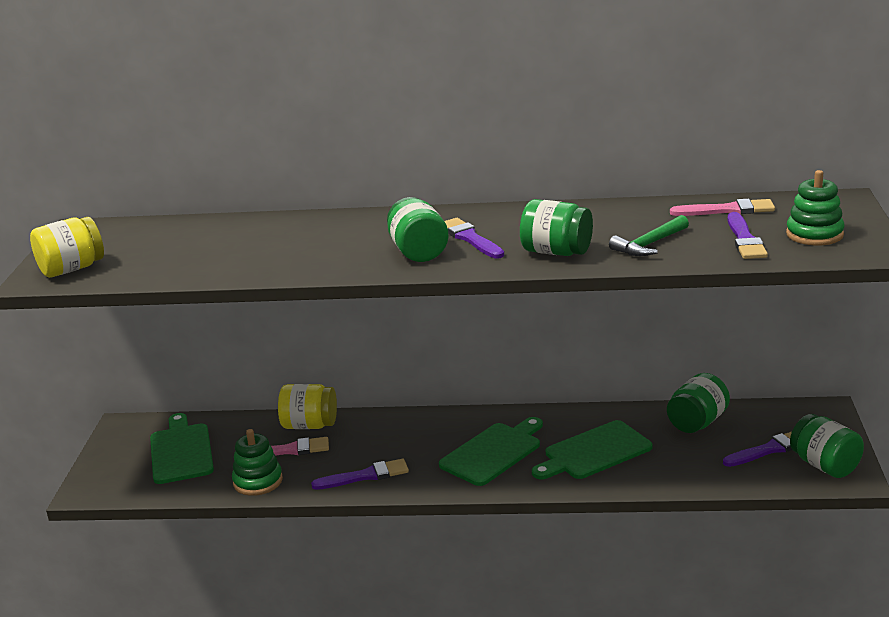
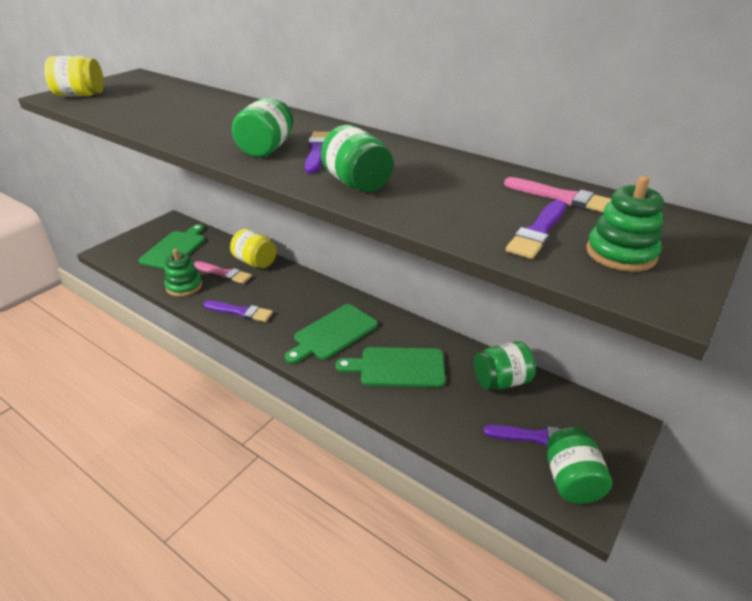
camera: 30 degrees right, 10 degrees up
(493, 452) = (333, 333): green cutting board -> green cutting board turned 150 degrees clockwise
(649, 244) = (441, 204): green hammer -> none

